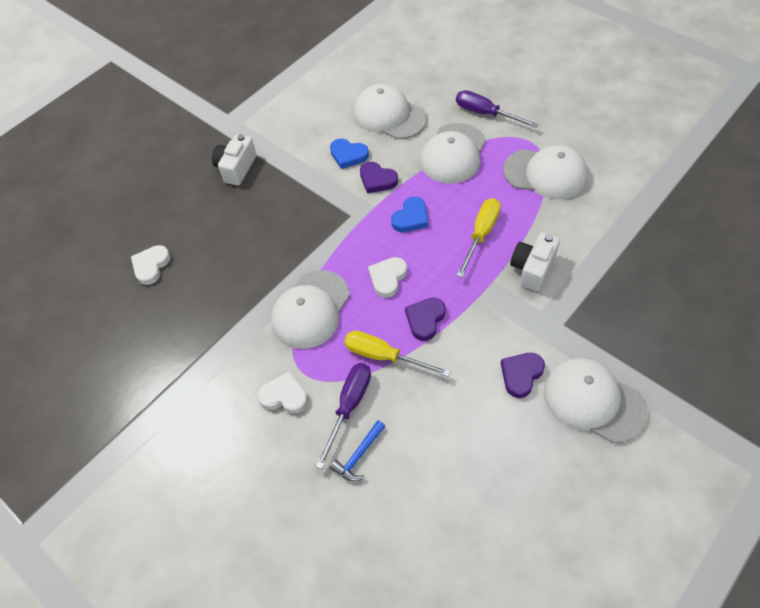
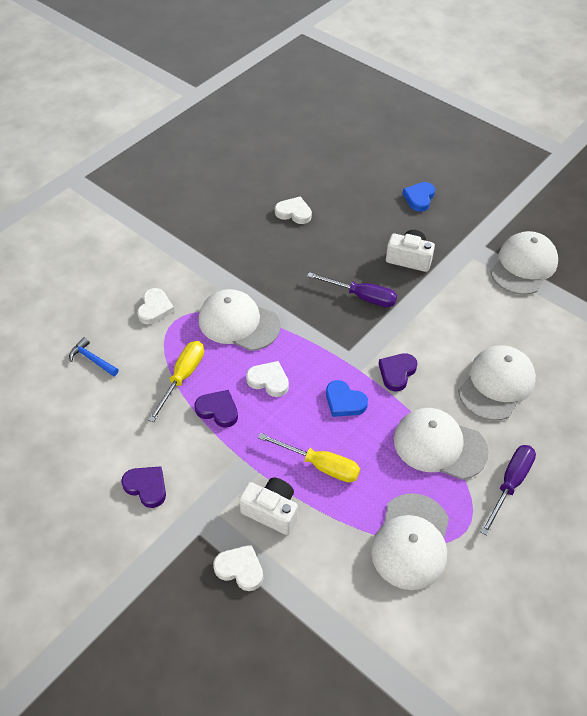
camera: 85 degrees right, 5 degrees down
(348, 155) = (431, 347): blue heart -> blue heart (419, 198)
(349, 406) = (138, 352): purple screwdriver -> purple screwdriver (362, 297)
(592, 289) = (240, 569): none -> white heart
(593, 401) = (108, 548): white cap -> white cap (523, 266)

